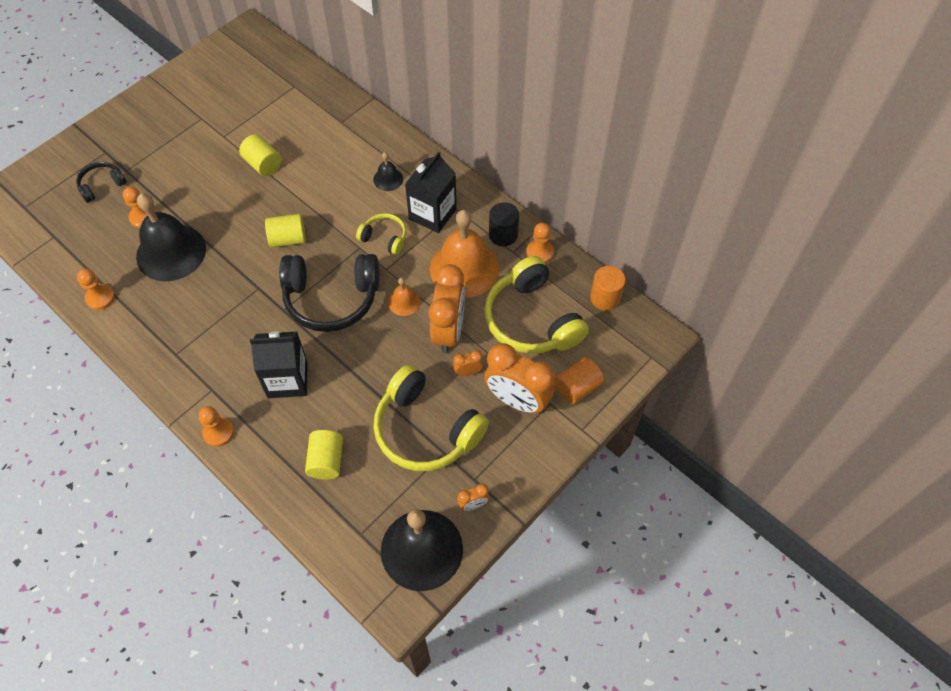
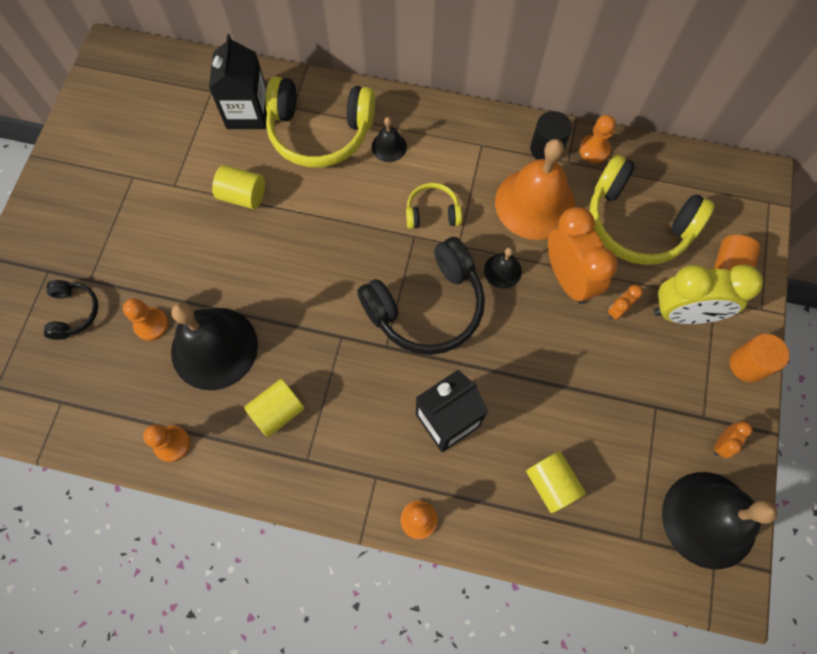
camera: 30 degrees left, 10 degrees up
(102, 185) = (73, 312): black headphones -> black headphones turned 150 degrees clockwise
(288, 239) = (332, 265): yellow cylinder -> yellow cylinder (278, 411)
(404, 302) = (502, 270): orange bell -> black bell
(426, 429) = (622, 393): yellow headphones -> yellow headphones (320, 132)
(432, 214) = (462, 162): black carton -> black carton (247, 112)
(517, 400) = (684, 313): orange clock -> yellow clock
(605, 298) = (686, 165): orange cylinder -> orange cylinder (747, 364)

